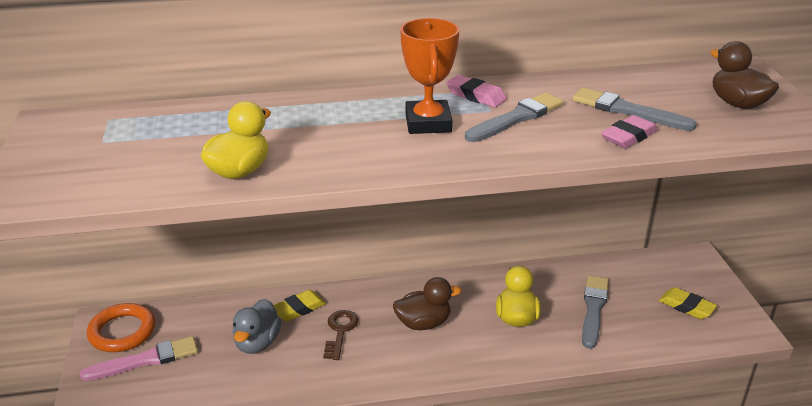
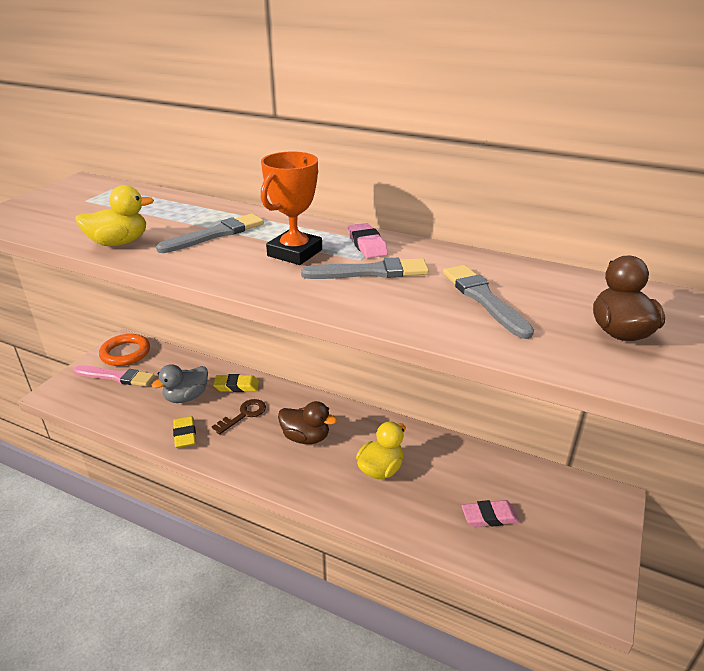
camera: 35 degrees right, 0 degrees up
(593, 309) = (455, 495): grey brush -> grey brush (215, 234)
(628, 136) = (446, 321): pink eraser -> pink eraser (489, 517)
(686, 306) = (551, 539): yellow eraser -> yellow eraser (185, 435)

